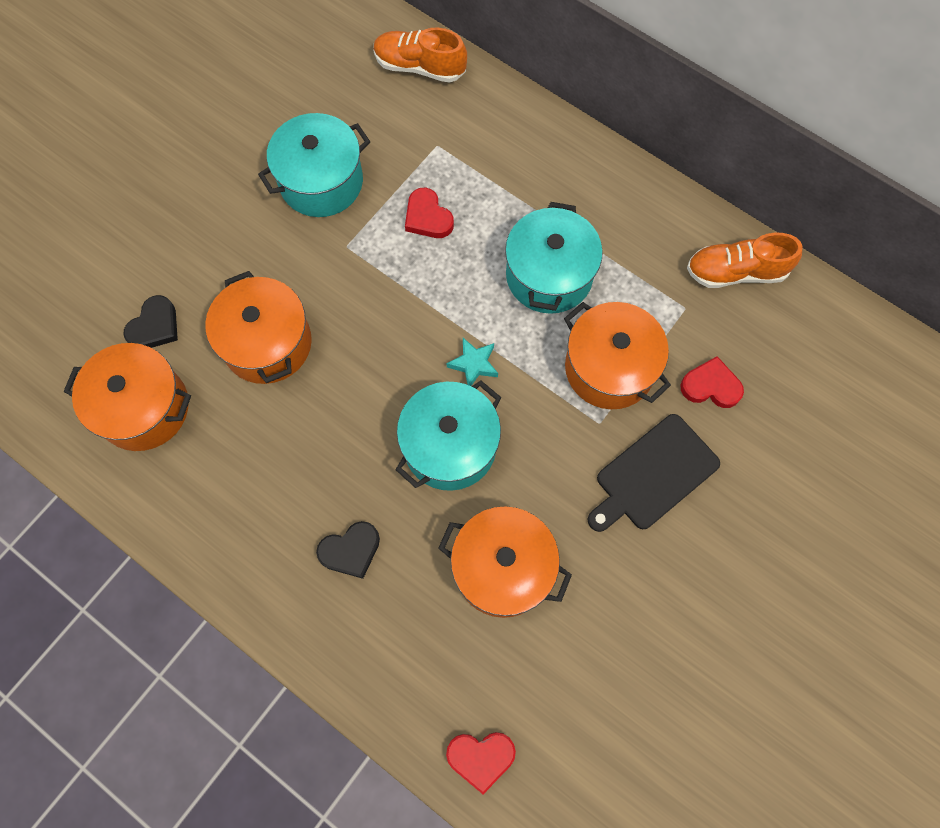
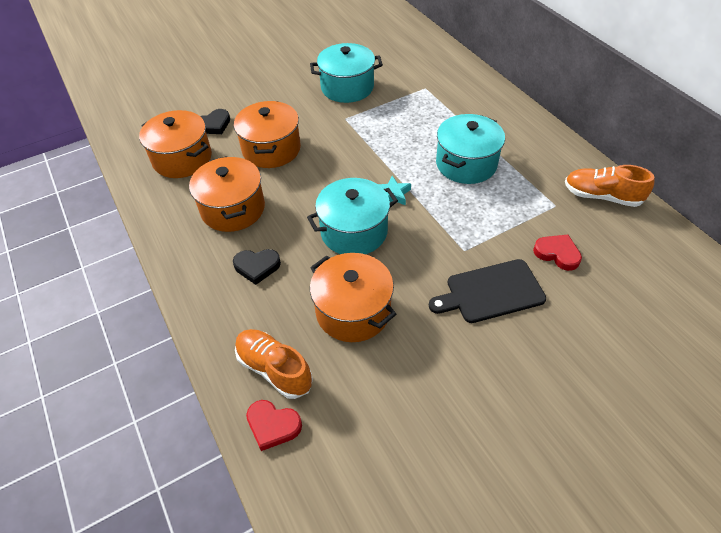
camera: 25 degrees right, 20 degrees down
(420, 67) = (433, 53): orange shoe -> orange shoe (274, 369)
(427, 217) = (402, 117): red heart -> none
(609, 368) = (485, 222): orange pot -> orange pot (233, 209)

